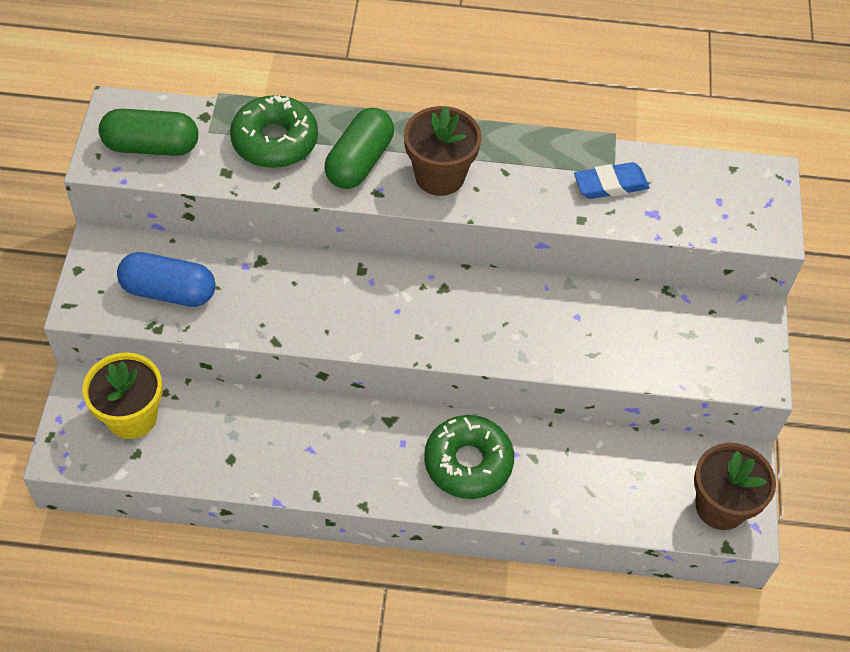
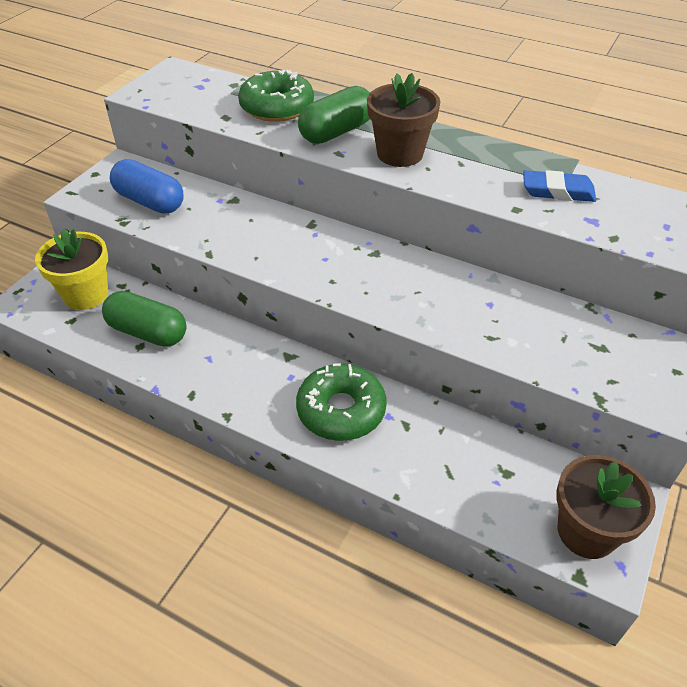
camera: 25 degrees right, 10 degrees down
(151, 146) = (181, 92): green capsule -> green capsule (148, 332)

